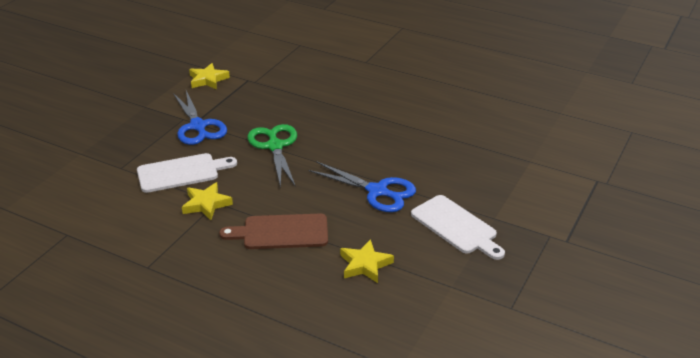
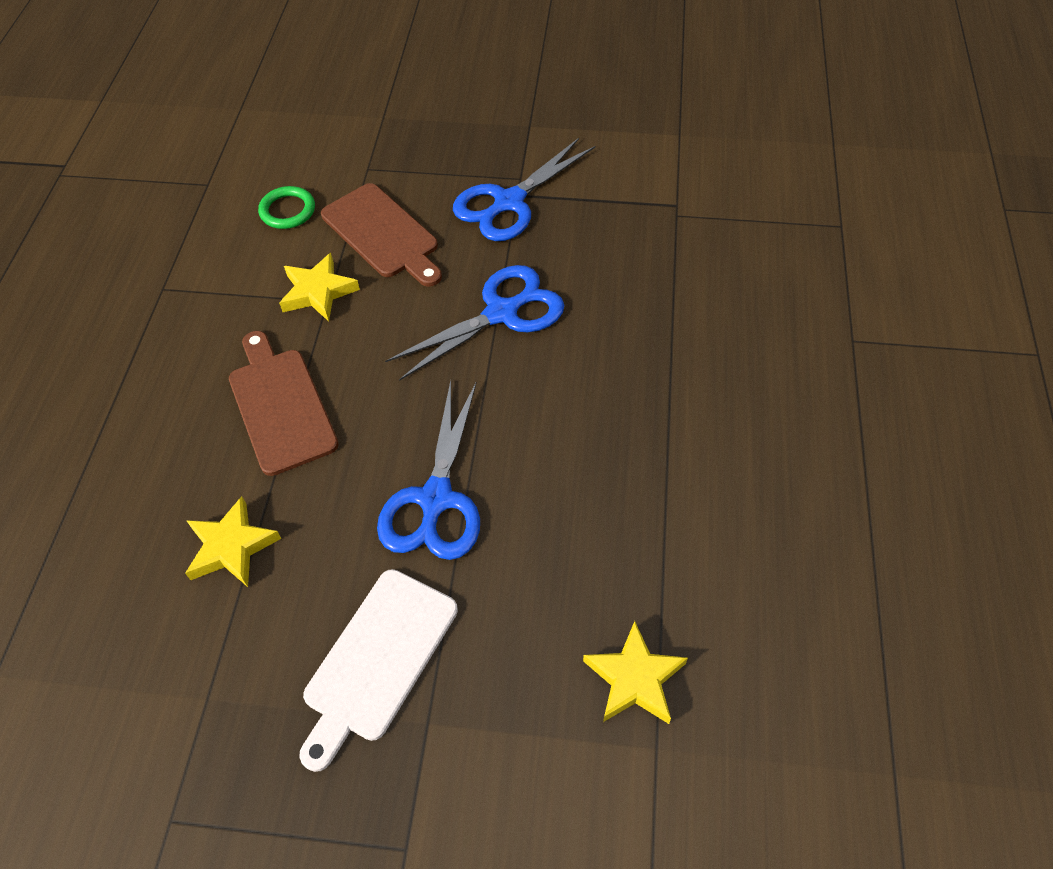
camera: 70 degrees right, 20 degrees up
(126, 204) = (287, 210): none -> green ring
(181, 172) = (383, 234): white cutting board -> brown cutting board
(208, 80) = (645, 159): yellow star -> yellow star (634, 678)
(275, 146) = (501, 313): green scissors -> blue scissors

